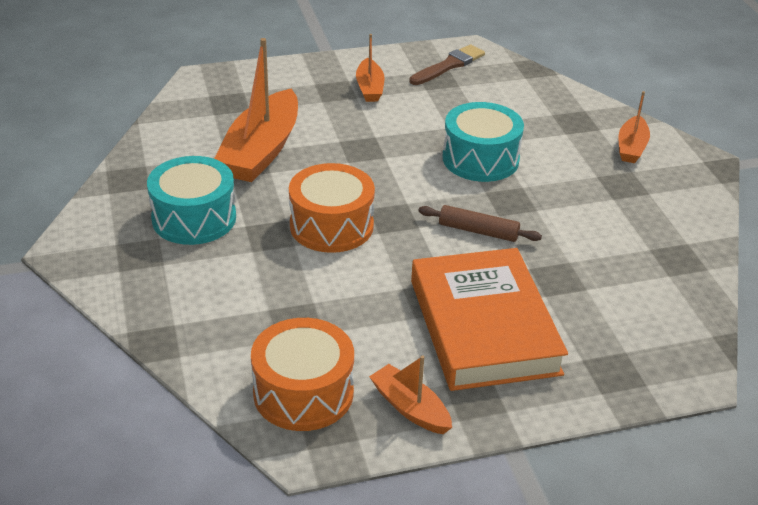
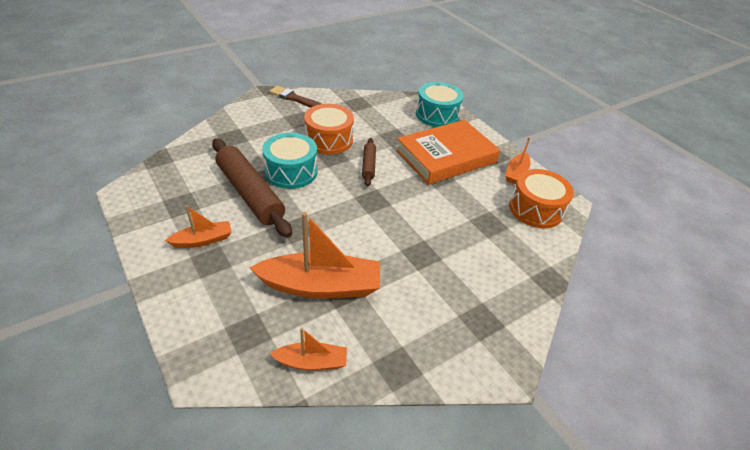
camera: 110 degrees left, 5 degrees up
(194, 218) = (425, 301): turquoise drum -> turquoise drum (437, 115)
(331, 226) = (395, 226): orange drum -> orange drum (329, 140)
(442, 123) = (250, 193): none -> brown rolling pin
(449, 65) = (157, 200): brown brush -> brown brush (295, 98)
(631, 147) = (257, 117): orange boat -> orange boat (312, 362)

